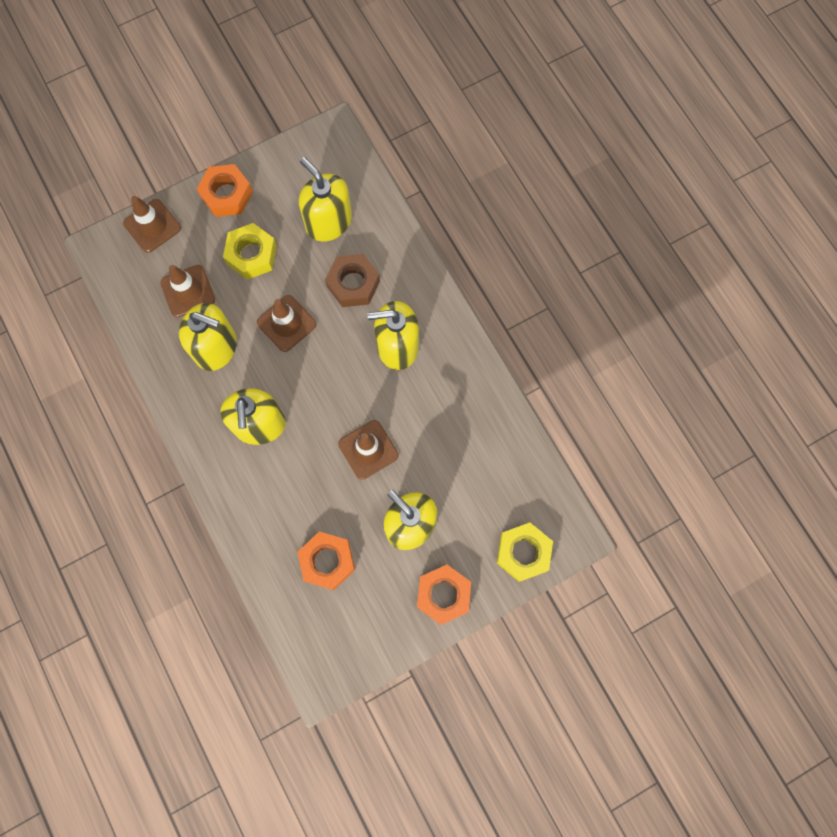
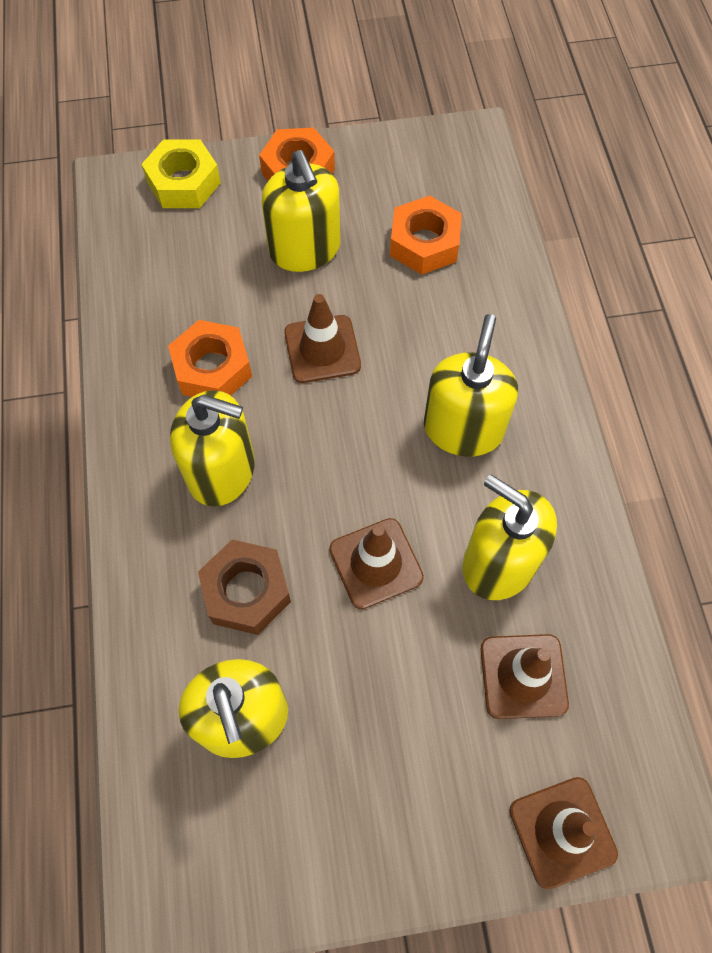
camera: 160 degrees left, 10 degrees down
(226, 195) = (407, 847): orange nut -> orange nut (212, 368)
(251, 255) = (396, 704): yellow nut -> none

